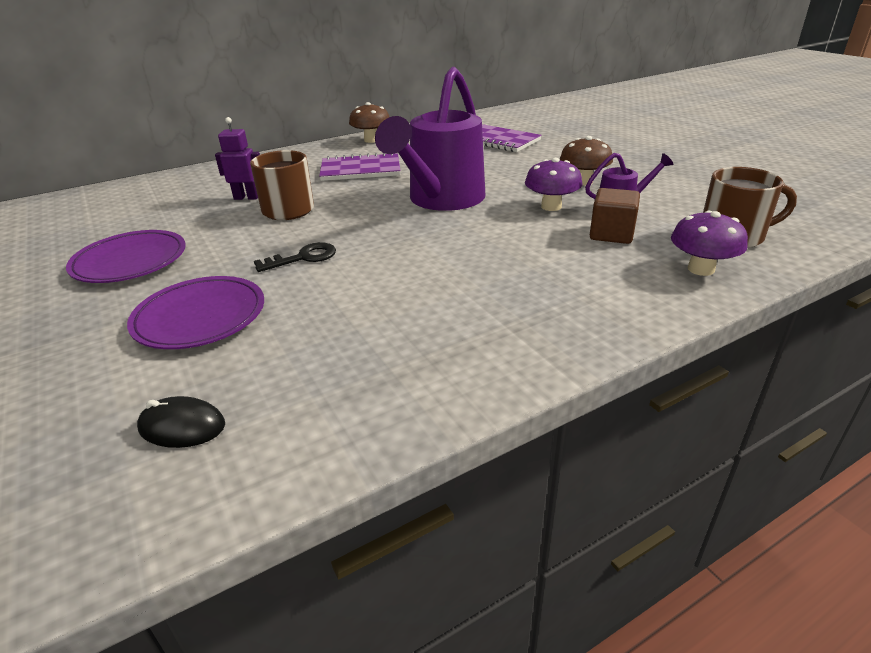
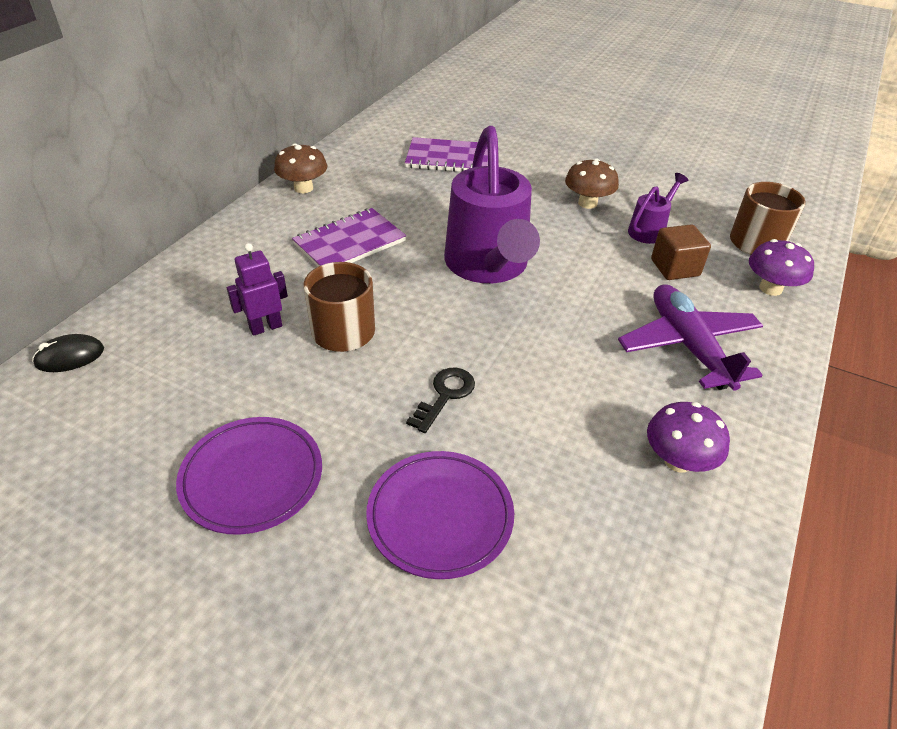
camera: 35 degrees left, 10 degrees up
(182, 427) = (587, 641): black mouse -> black mouse (70, 357)
(549, 284) = (688, 346): none -> purple plane
(551, 206) = (594, 246): purple mushroom -> purple mushroom (678, 460)

